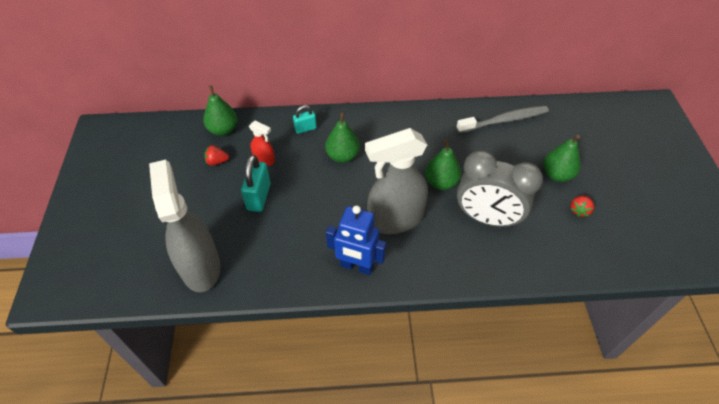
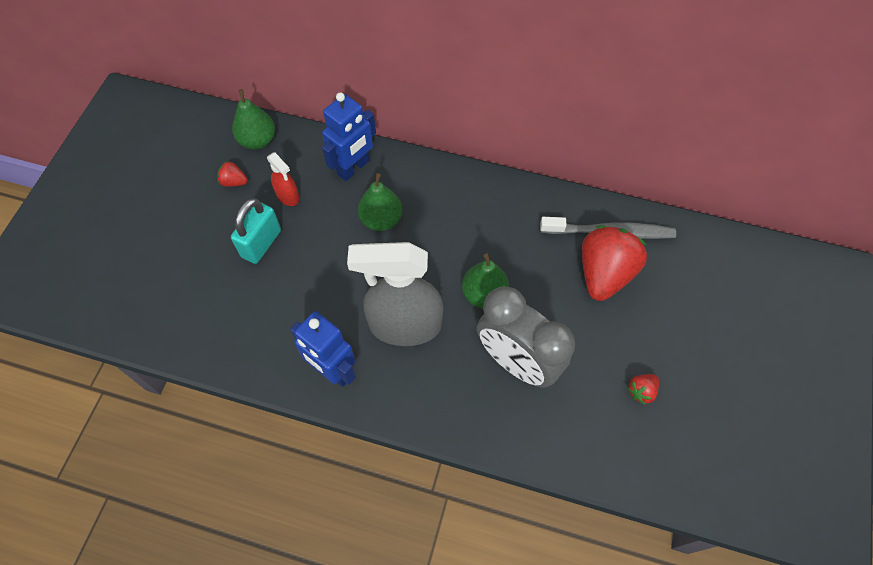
camera: 20 degrees right, 10 degrees up
(200, 266) = (164, 311): grey spray bottle -> none
(305, 128) = (353, 168): turquoise padlock -> blue robot
(514, 146) = (604, 274): none -> red strawberry
(557, 174) = (639, 332): green pear -> none

